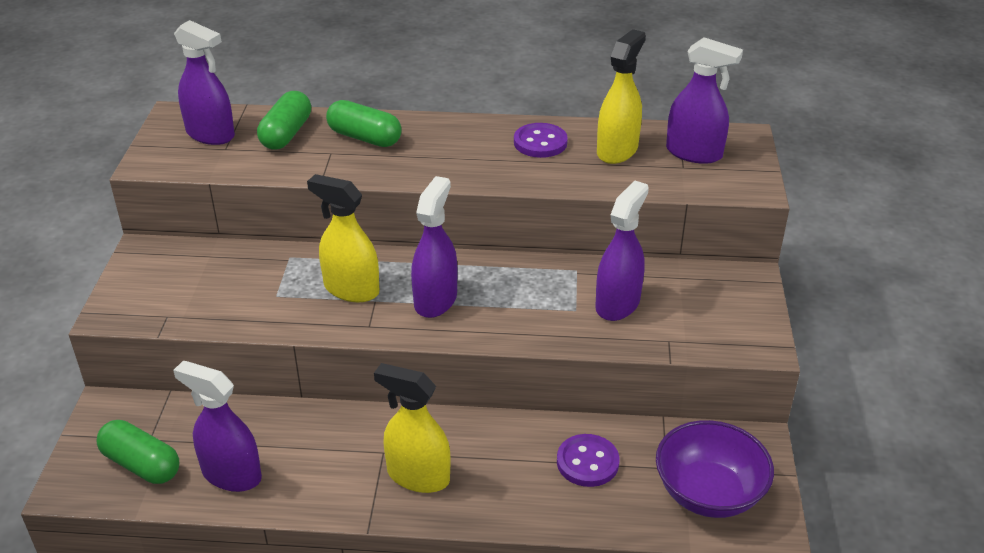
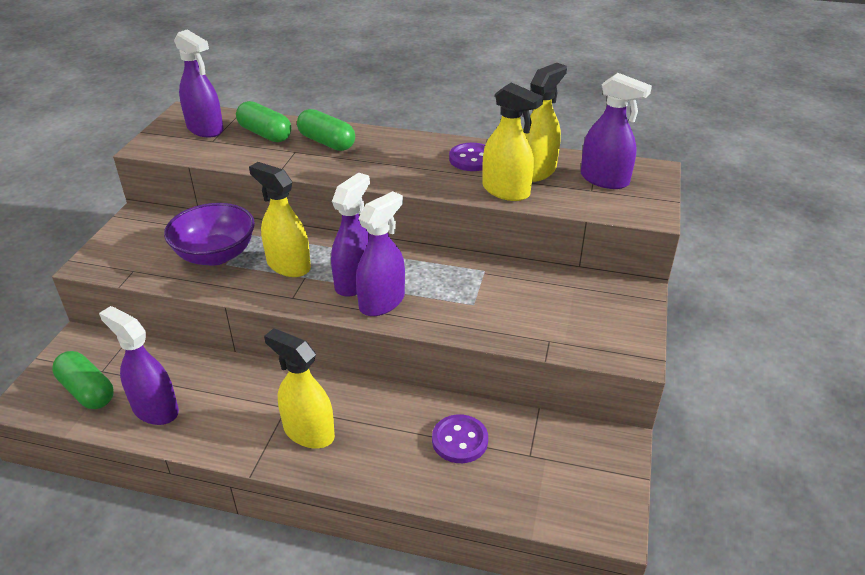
camera: 10 degrees right, 0 degrees up
(286, 134) = (265, 134): green capsule -> green capsule turned 75 degrees counterclockwise
(590, 177) = (506, 191): none -> yellow spray bottle
(618, 304) = (512, 303): purple spray bottle -> purple spray bottle (382, 302)
(708, 493) = (563, 484): purple bowl -> purple bowl (215, 255)

